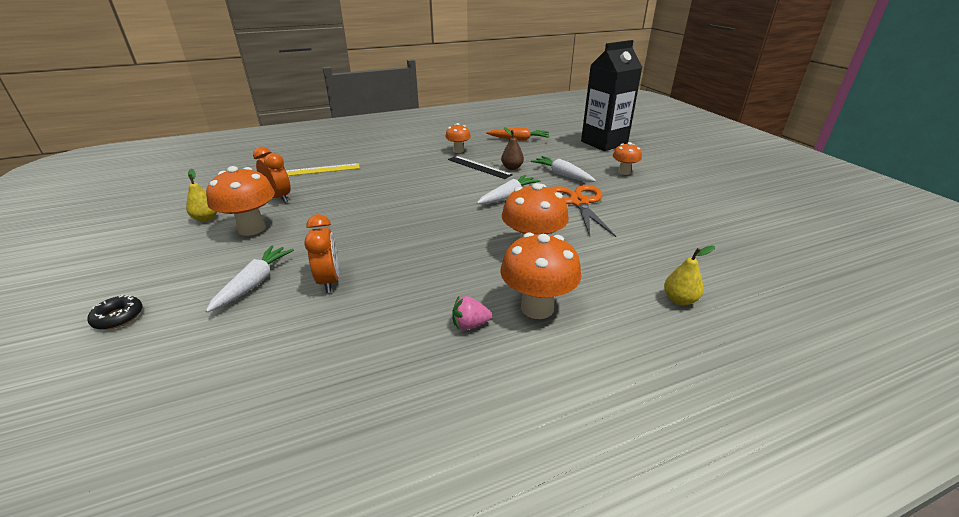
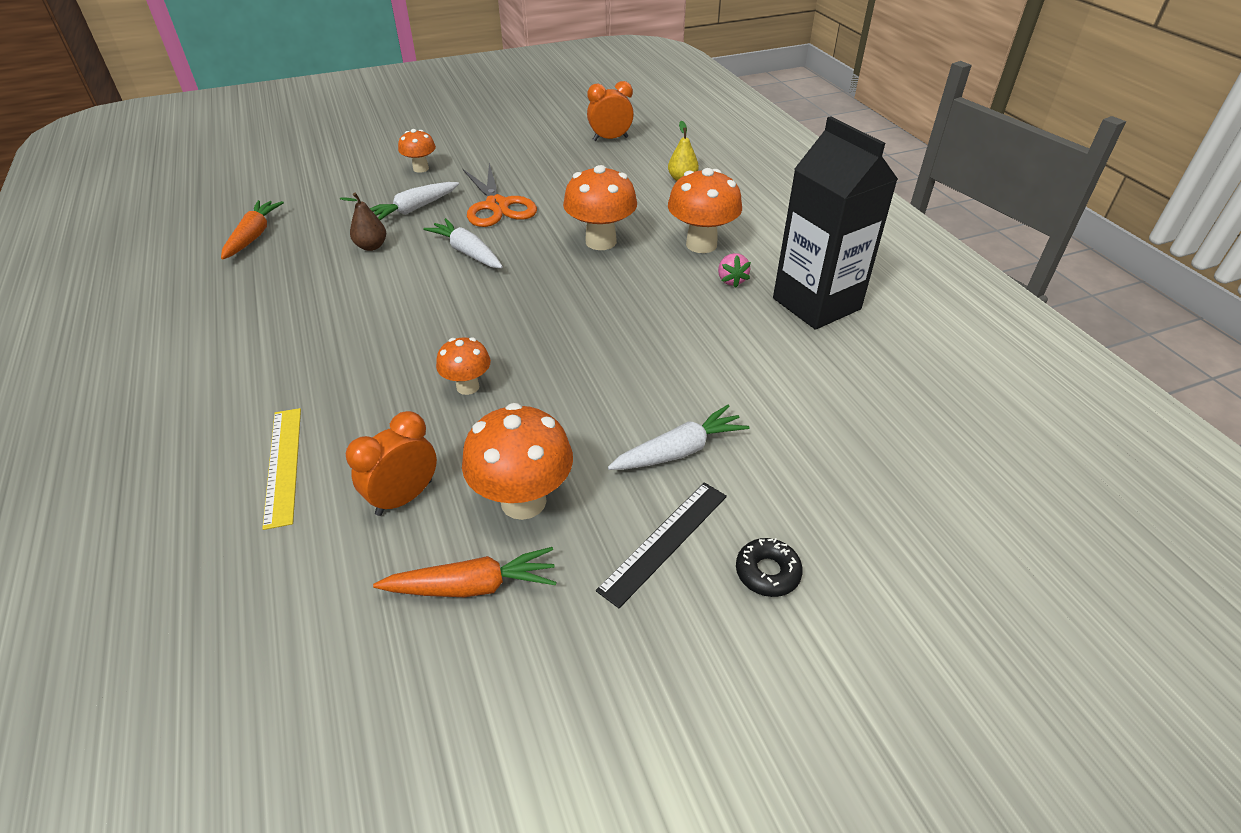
camera: 90 degrees left, 10 degrees up
(206, 218) = (471, 586): yellow pear -> orange carrot
(254, 283) = (678, 451): white carrot -> white carrot turned 135 degrees clockwise
(329, 281) = (668, 382): orange clock -> orange clock (610, 139)
(458, 151) = (271, 296): orange mushroom -> orange mushroom (468, 387)
(479, 167) = (355, 275): black ruler -> black ruler (664, 541)
(579, 202) = (497, 205): orange scissors -> orange scissors turned 105 degrees counterclockwise
(604, 143) = (314, 169): black carton -> black carton (816, 304)

